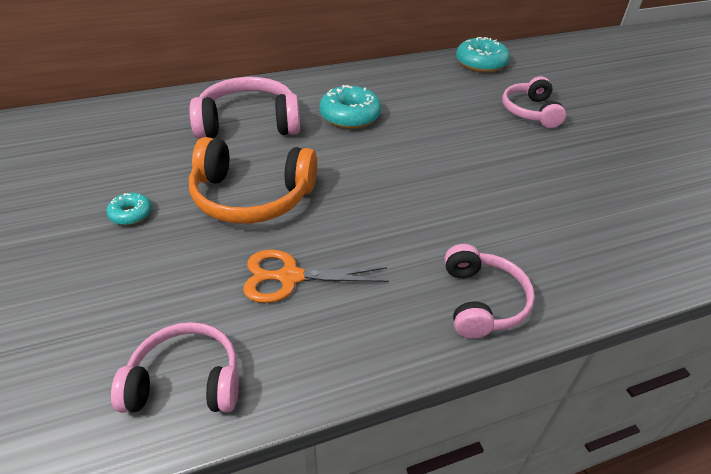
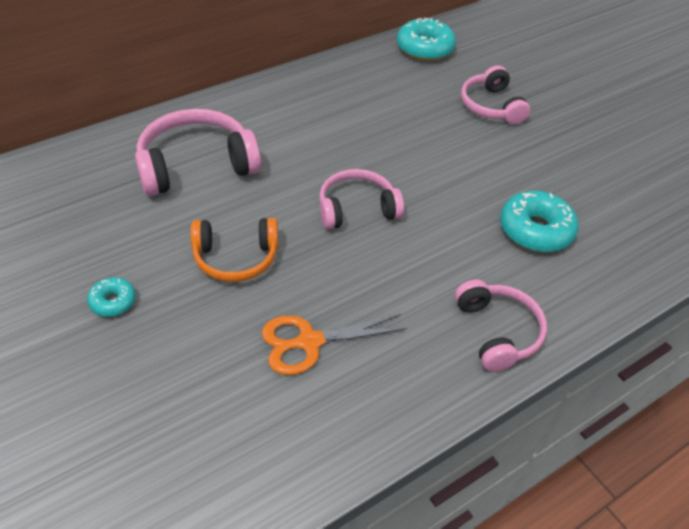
camera: 15 degrees left, 5 degrees up
(186, 381) = (250, 468): pink headphones -> pink headphones (357, 209)
(252, 196) = (236, 257): orange headphones -> orange headphones, size x0.66
(350, 116) = (305, 139): turquoise donut -> turquoise donut (535, 230)

